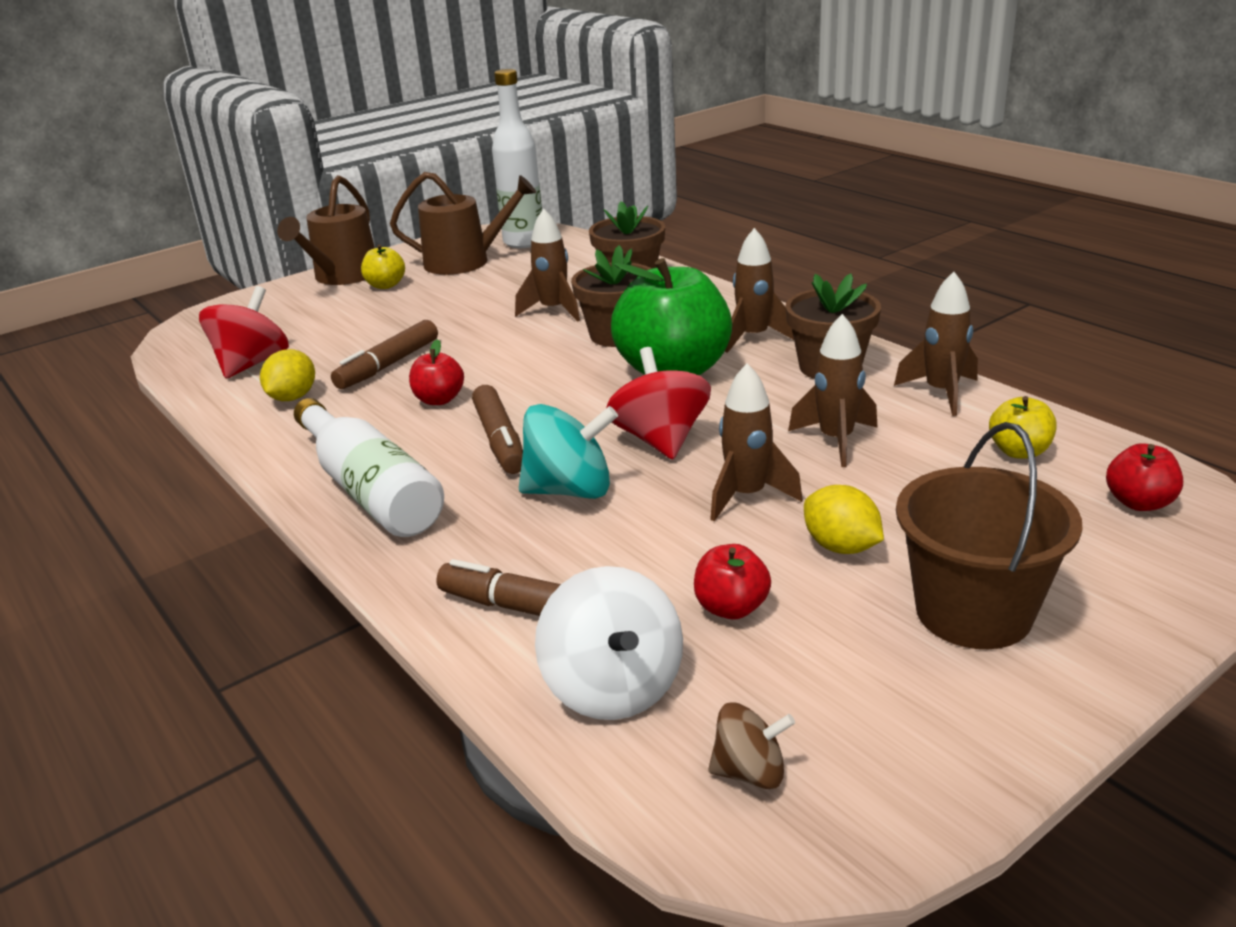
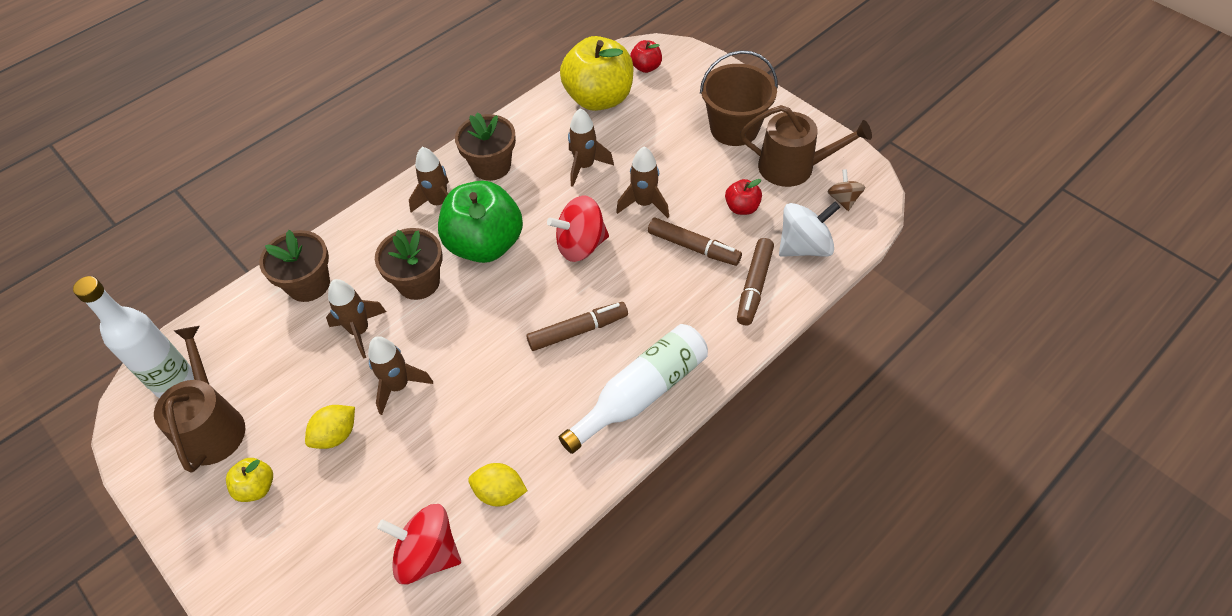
camera: 95 degrees left, 25 degrees up
(342, 276) = (214, 541): brown watering can -> brown watering can (793, 167)
(388, 365) = (448, 434): brown marker -> brown marker (693, 247)
(439, 400) = (515, 381): red apple -> none
(570, 490) = (640, 284): turquoise spinning top -> none
(841, 547) = (689, 168): yellow lemon -> yellow lemon (336, 435)
(941, 393) = (531, 120): brown rocket -> brown rocket (399, 386)
(1019, 451) = (599, 98): yellow apple -> yellow apple, size x2.21

